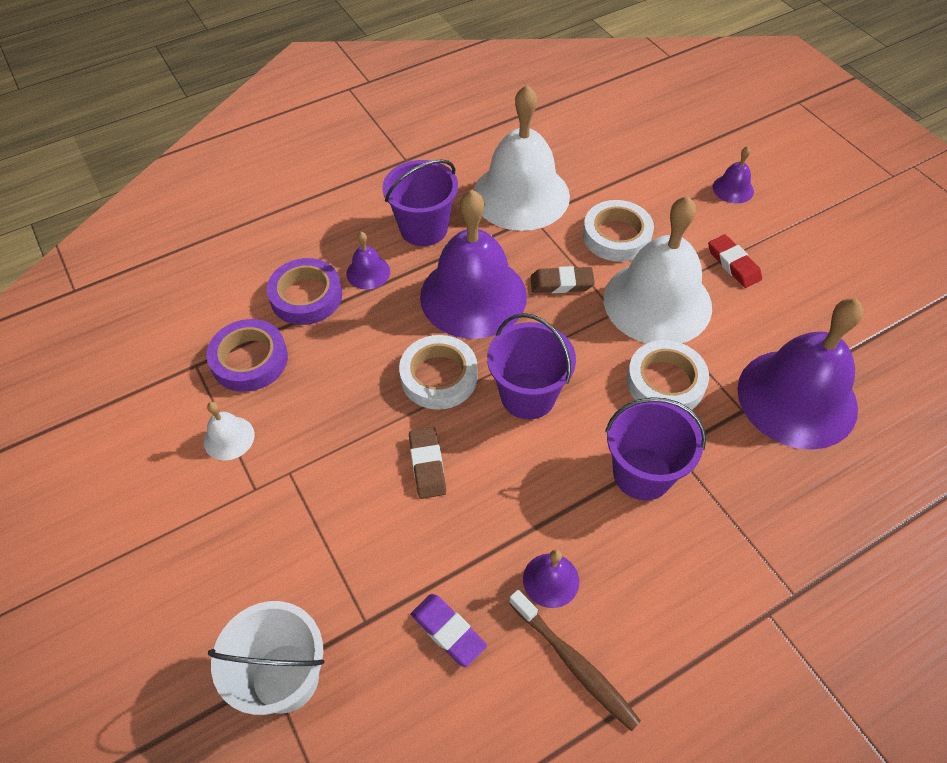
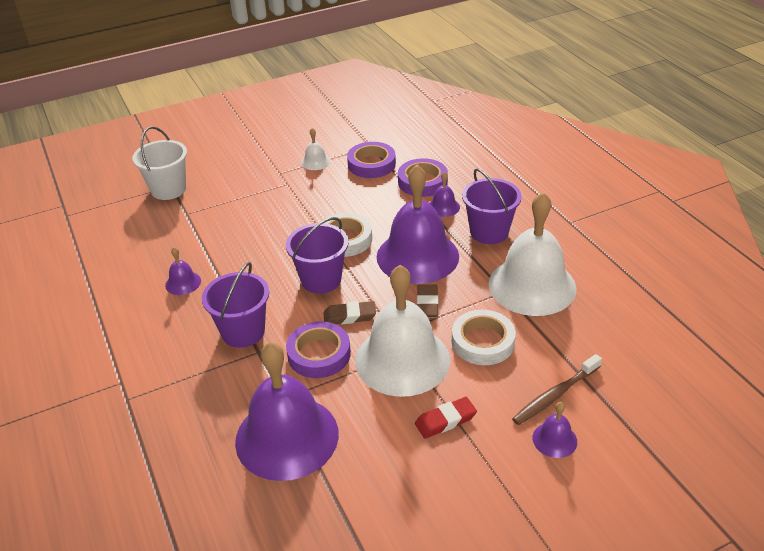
camera: 95 degrees right, 15 degrees down
(427, 465) = (277, 234): brown eraser -> brown eraser (349, 316)
(448, 631) = (169, 242): purple eraser -> none
(574, 664) = (129, 289): brown toothbrush -> brown toothbrush (555, 395)
(665, 382) = (319, 354): white tape -> purple tape

